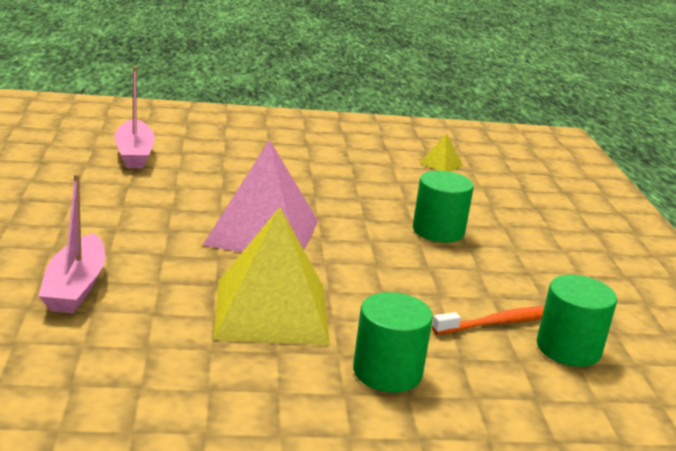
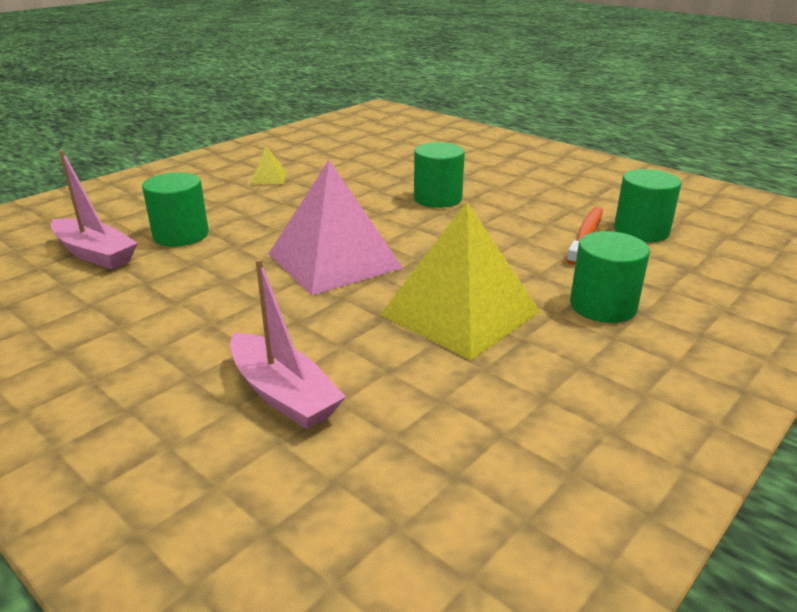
camera: 40 degrees left, 5 degrees up
(202, 166) = (181, 235): none -> green cylinder
(441, 164) = (349, 154): yellow pyramid -> yellow pyramid (269, 178)

